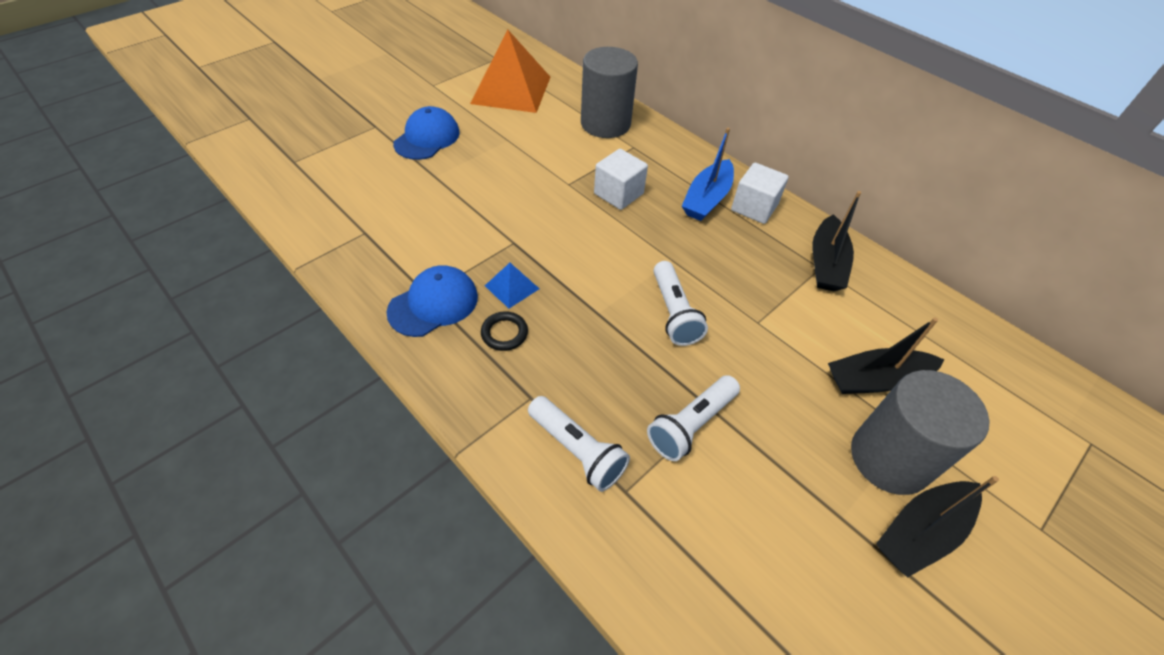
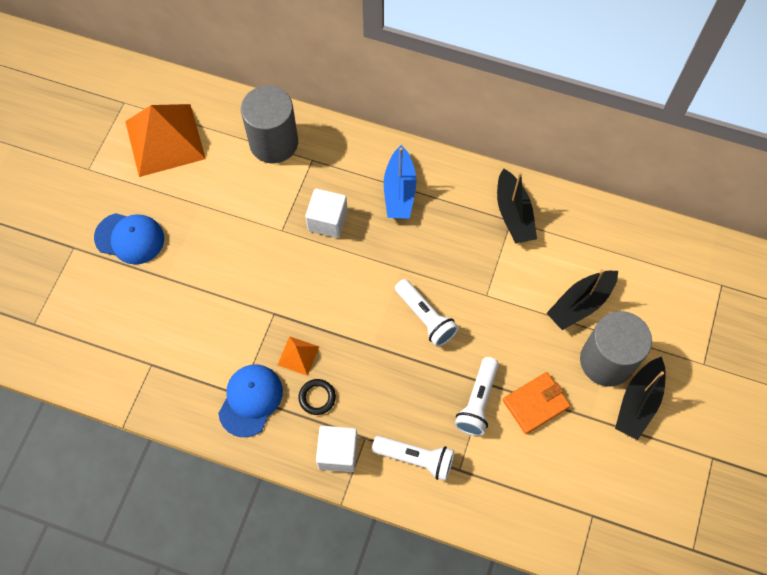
camera: 25 degrees left, 15 degrees up
(427, 138) = (130, 238): blue cap -> blue cap turned 105 degrees clockwise
(512, 287) = (298, 355): blue pyramid -> orange pyramid
(754, 207) = (439, 182): white cube -> white cube (338, 453)
(768, 463) = (535, 404): none -> orange wallet

